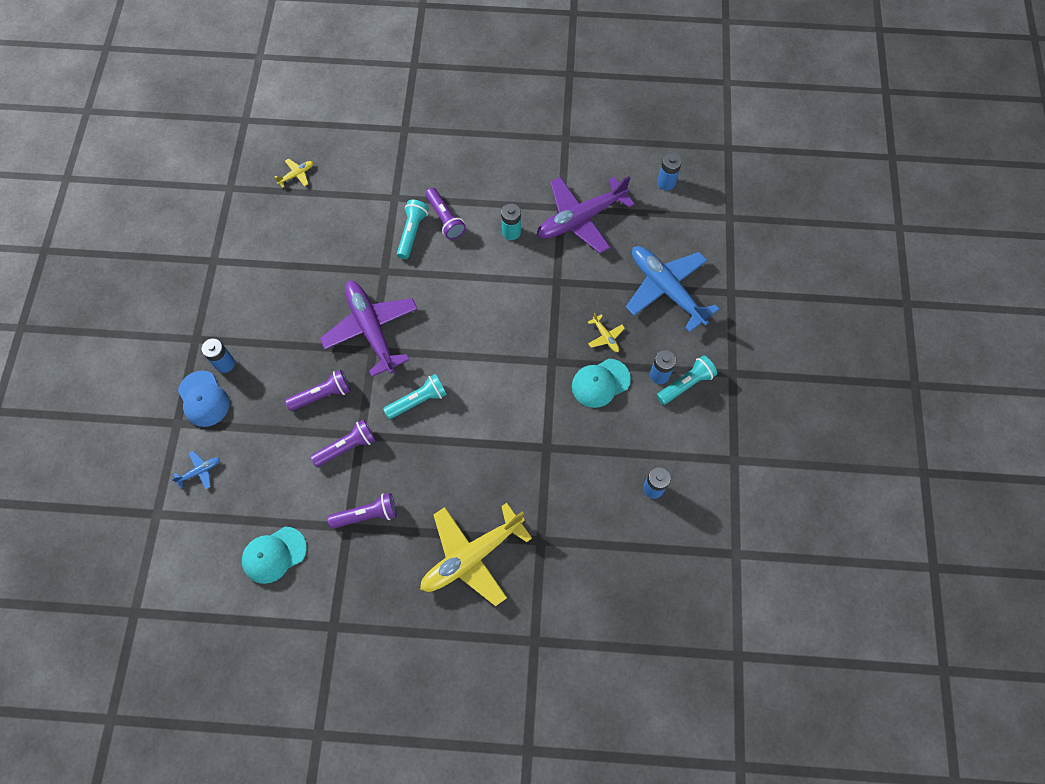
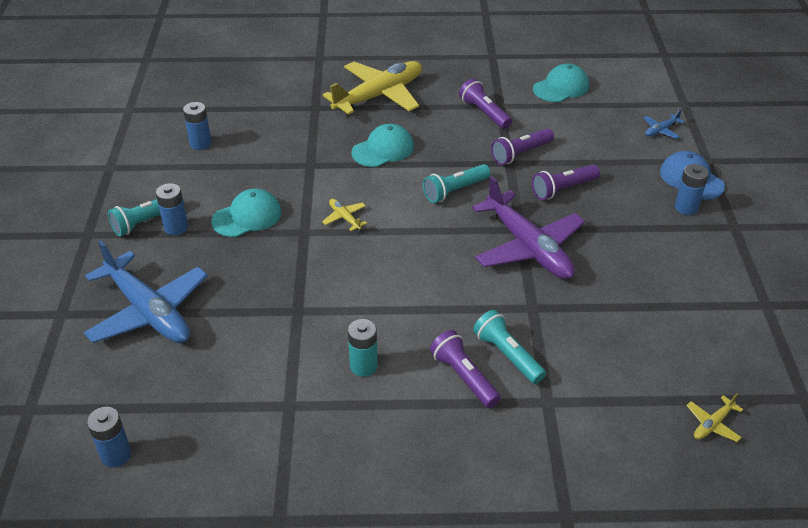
camera: 175 degrees right, 25 degrees down
(366, 515) = (484, 113): purple flashlight -> purple flashlight turned 75 degrees clockwise
(412, 233) = (507, 355): turquoise flashlight -> turquoise flashlight turned 135 degrees clockwise
(476, 464) = (383, 149): none -> turquoise cap
(581, 218) = (259, 391): purple plane -> none
(605, 336) = (237, 258): yellow plane -> yellow plane (345, 218)

